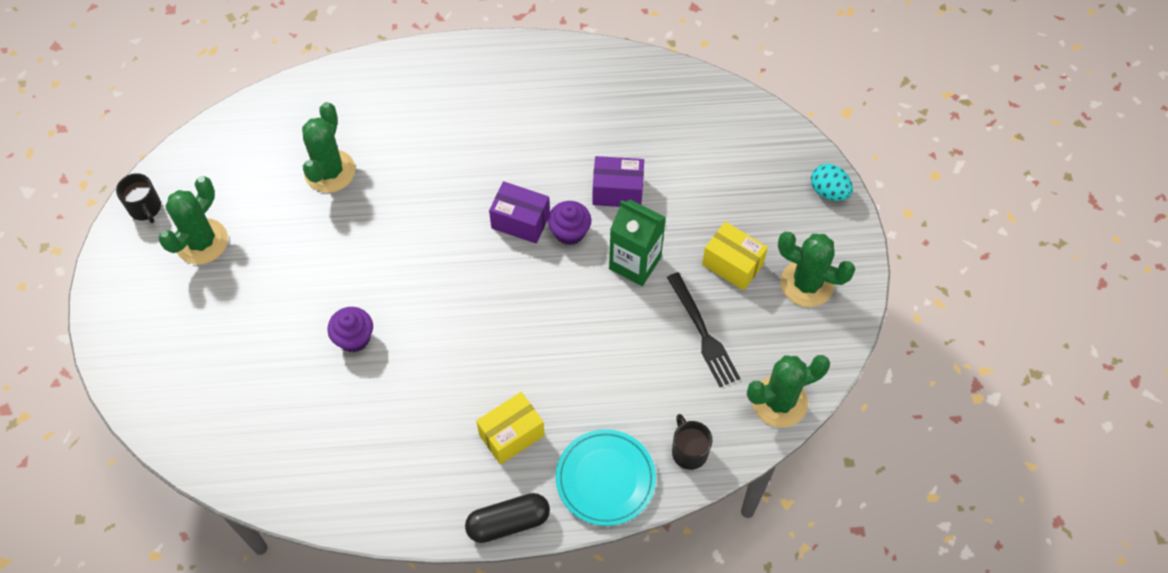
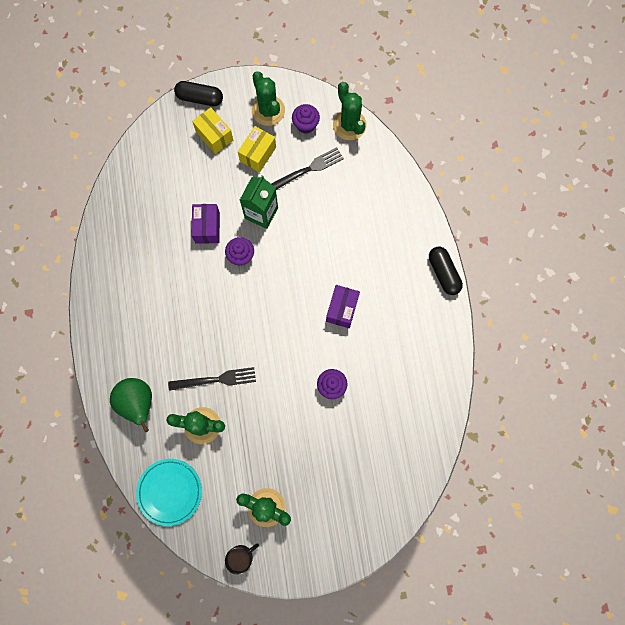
camera: 95 degrees left, 15 degrees up
(375, 99) = (138, 403): none -> green pear
(390, 191) = (216, 379): none -> black fork
(511, 435) = (388, 277): yellow box -> yellow box (214, 136)
(520, 221) = (235, 288): purple box -> purple box (342, 309)
(605, 479) = (409, 220): turquoise plate -> turquoise plate (170, 492)
(689, 451) = (386, 174): black mug -> none
(781, 336) = (305, 124): none -> purple cupcake
(807, 284) = (268, 111): green cactus -> green cactus turned 45 degrees counterclockwise
(828, 191) = (200, 98): turquoise egg -> black capsule

